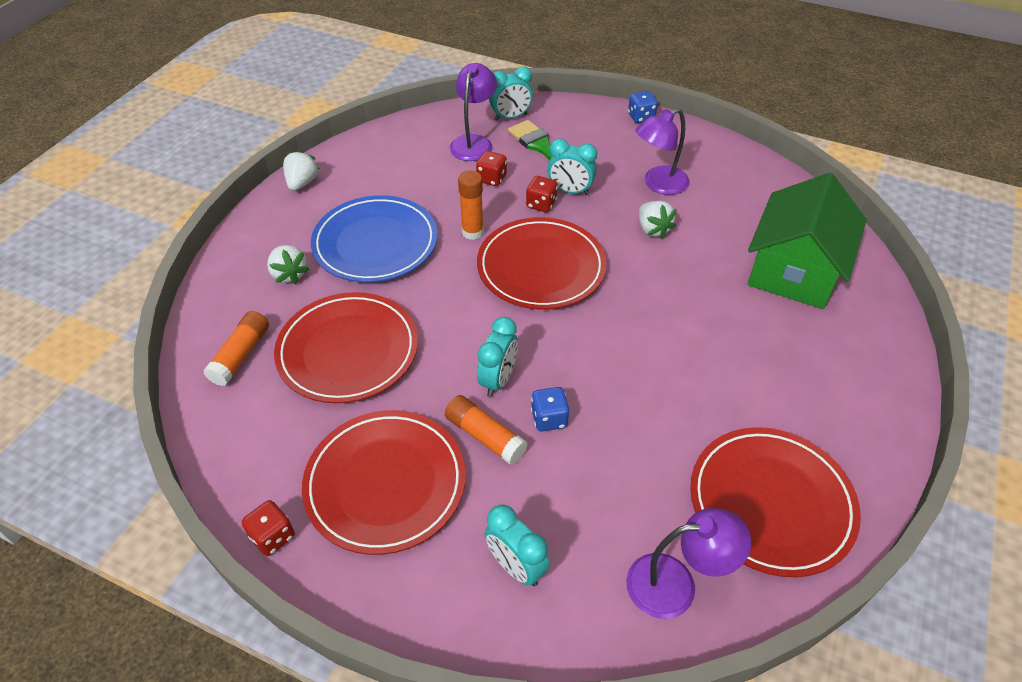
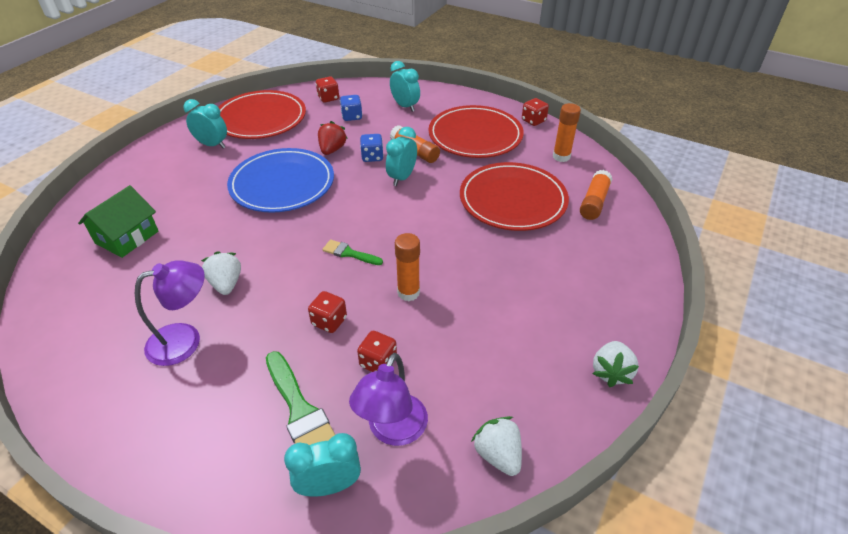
camera: 175 degrees left, 5 degrees down
(254, 441) = (561, 157): none -> orange glue stick
(289, 274) = (581, 261): white strawberry -> white strawberry (498, 454)
(375, 243) = (506, 287): blue plate -> blue plate (282, 184)
(541, 267) = (349, 253): red plate -> green brush
(570, 191) = (291, 337): turquoise clock -> turquoise clock (212, 145)
(615, 430) = (332, 150): none -> red strawberry
(641, 117) = (131, 469): blue dice -> blue dice (352, 116)
(675, 584) = (328, 98): purple lamp -> red dice
(794, 270) = (127, 237): green house -> green house, size x0.61

